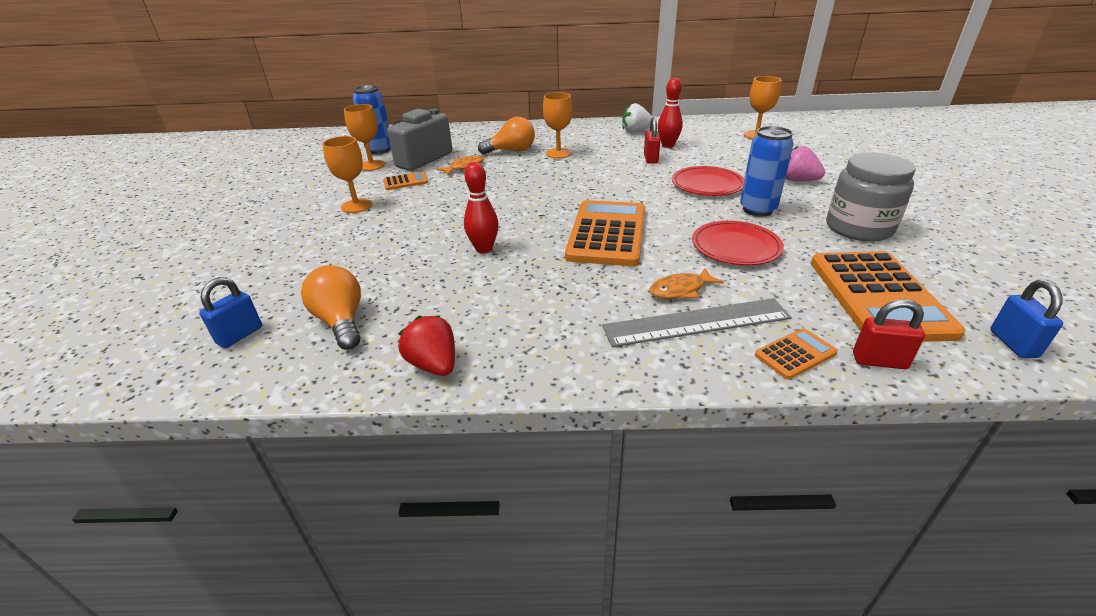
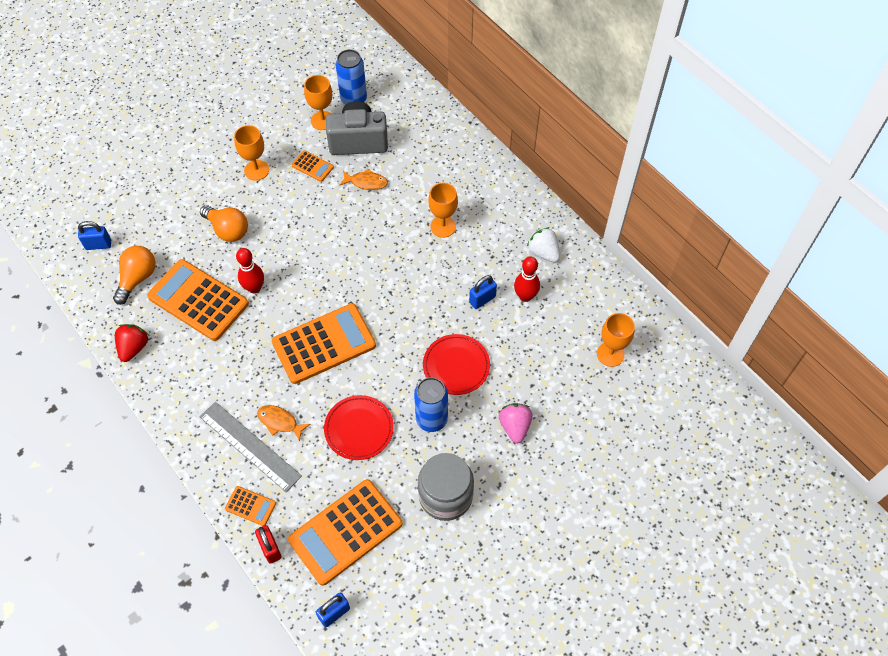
camera: 50 degrees right, 25 degrees up
(444, 288) = (198, 300): none -> orange calculator
(512, 151) = (422, 190): orange light bulb -> orange light bulb (228, 230)
(650, 159) = (482, 299): red padlock -> blue padlock

